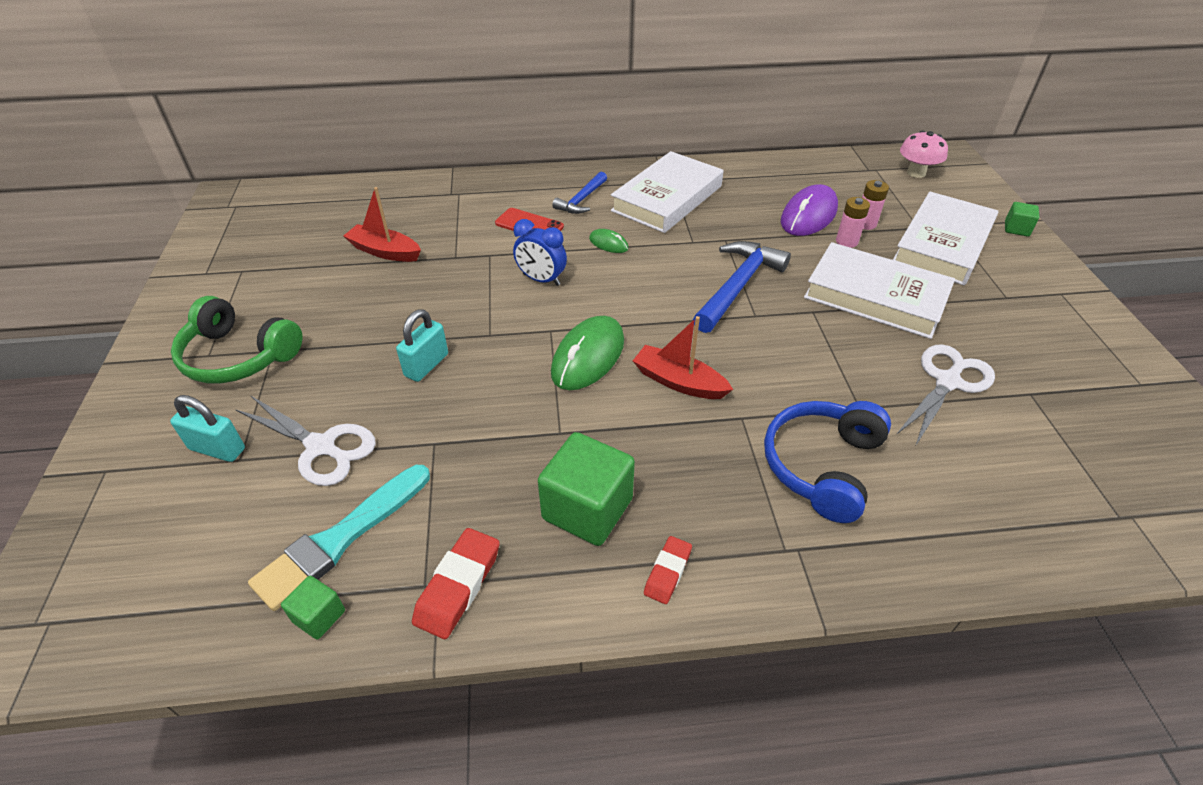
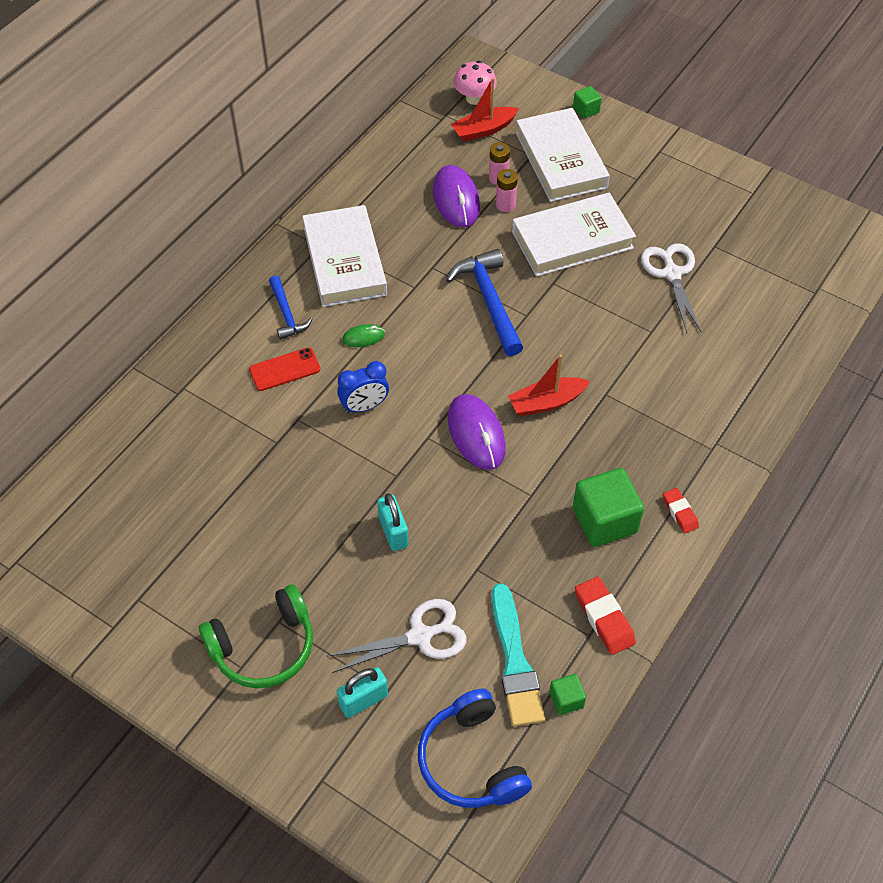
camera: 50 degrees left, 10 degrees up
(385, 251) = (218, 485): red boat -> red boat (484, 130)
(588, 357) = (476, 434): green mouse -> purple mouse
(822, 466) = (675, 386): blue headphones -> blue headphones (471, 761)

